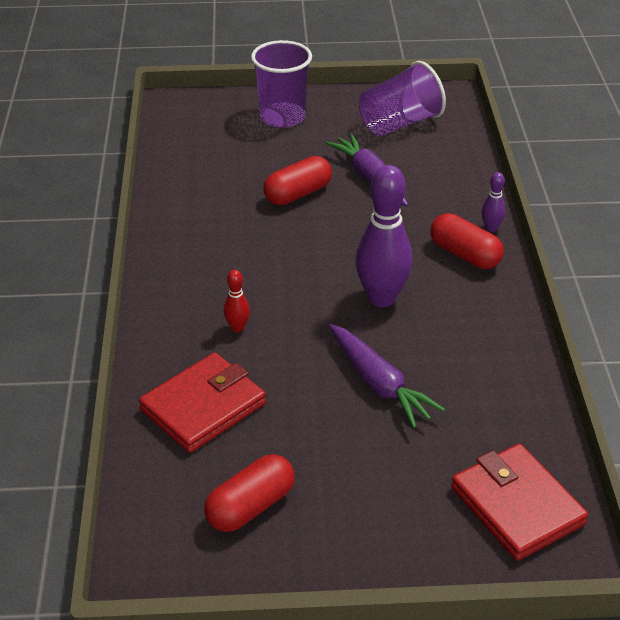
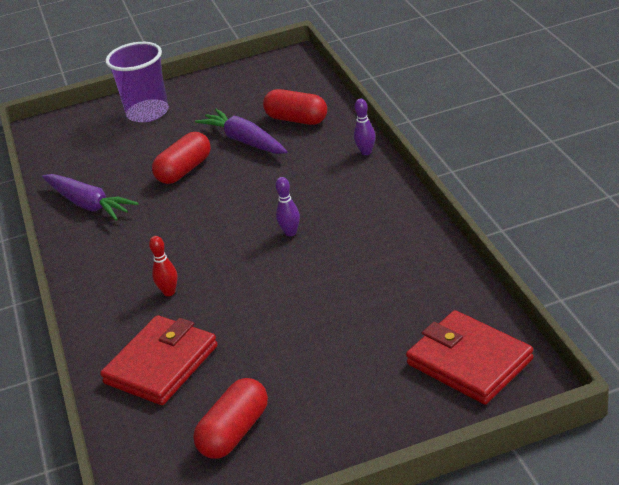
camera: 10 degrees left, 5 degrees down
(379, 383) = (313, 301): purple carrot -> purple carrot (88, 204)
(381, 298) = (290, 232): purple bowling pin -> purple bowling pin, size x0.46
(399, 123) = (255, 91): purple cup -> none
(464, 254) = (351, 179): red capsule -> red capsule (297, 119)

